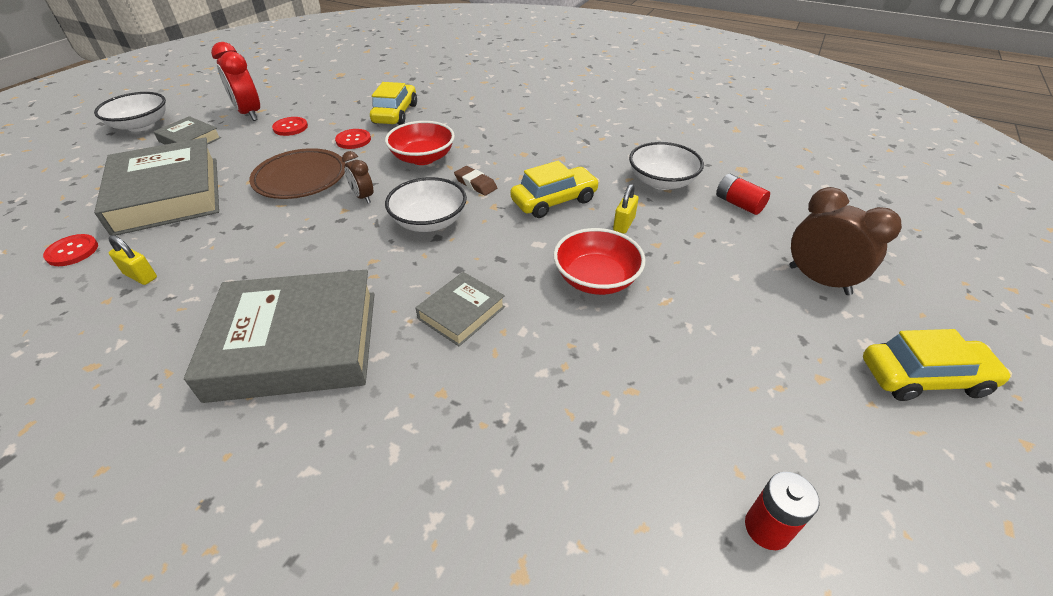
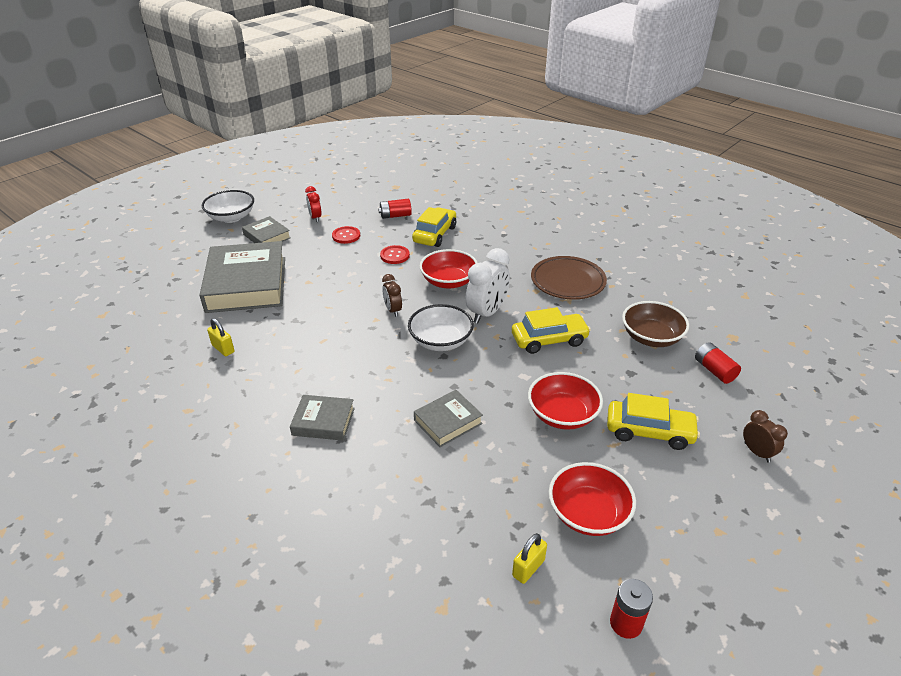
camera: 15 degrees right, 5 degrees down
(72, 251) = (178, 321): red button -> none
(249, 114) = (315, 218): red clock -> red clock, size x0.57
(296, 344) = (323, 421): grey book -> grey book, size x0.49
(300, 178) = (347, 285): brown plate -> brown plate (567, 282)
(346, 101) = (395, 216): none -> red battery
(475, 184) = (487, 313): brown eraser -> white clock
(624, 224) = (602, 371): yellow padlock -> yellow padlock (528, 568)
(661, 182) = (651, 337): white bowl -> brown bowl
(667, 391) = (588, 513): none -> red bowl
(819, 280) = (757, 452): brown clock -> brown clock, size x0.57
(923, 377) = (809, 550): yellow car -> yellow car (649, 431)

